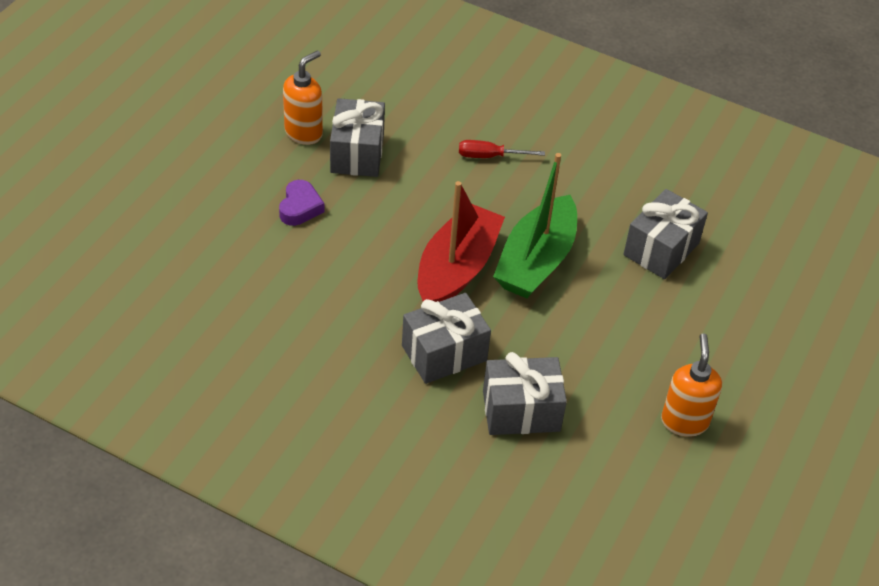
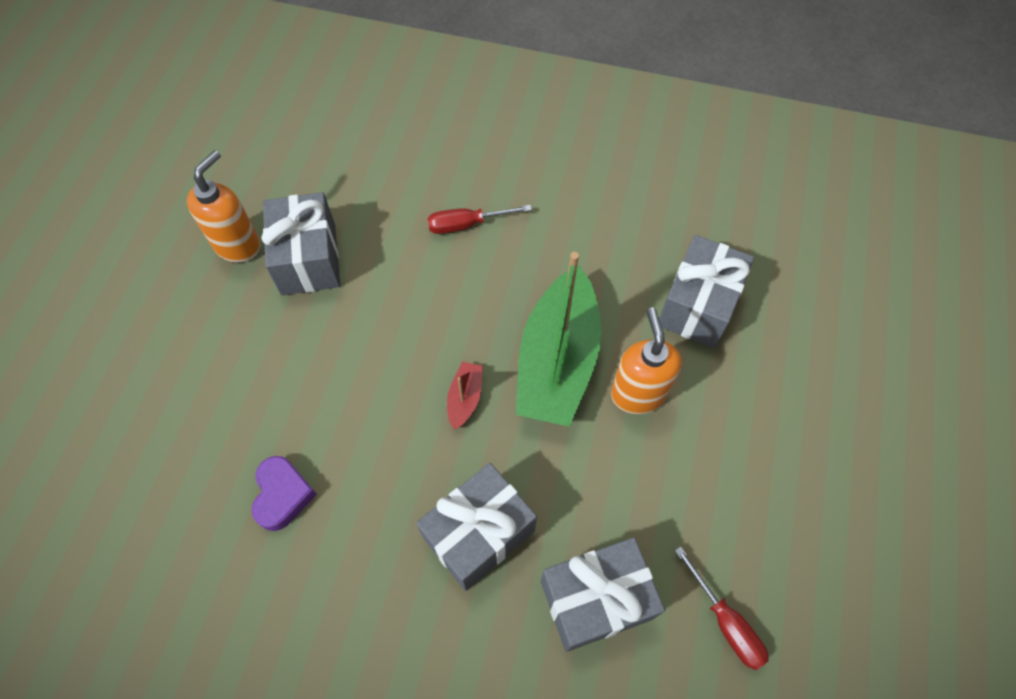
camera: 10 degrees left, 15 degrees up
(300, 207) = (253, 356): purple heart -> purple heart (282, 495)
(456, 269) = (465, 398): red boat -> red boat, size x0.41
(615, 446) = (725, 622): none -> red screwdriver
(684, 421) = (798, 557): orange soap dispenser -> orange soap dispenser (637, 394)

